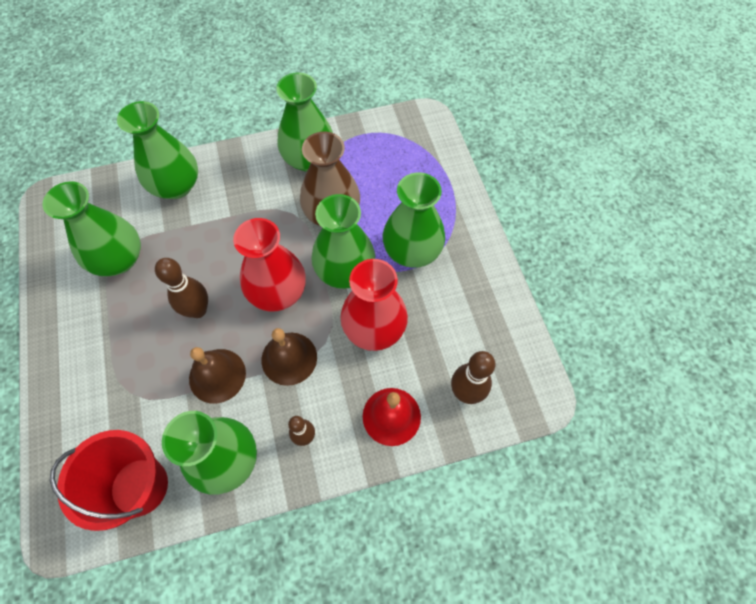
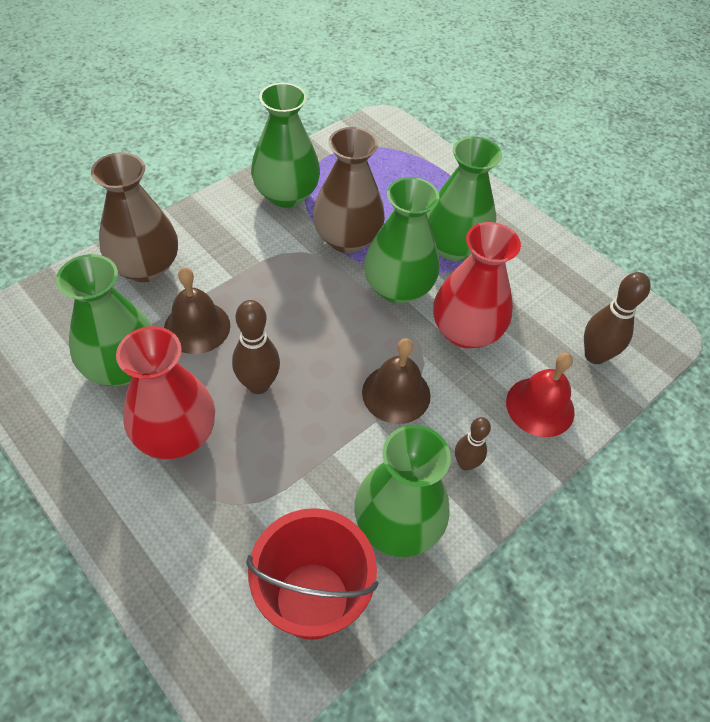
camera: 30 degrees left, 10 degrees down
(176, 186) = (146, 267): green vase -> brown vase
(217, 375) = (327, 443): brown bell -> brown bell (197, 327)
(278, 292) = (339, 333): red vase -> red vase (176, 434)

